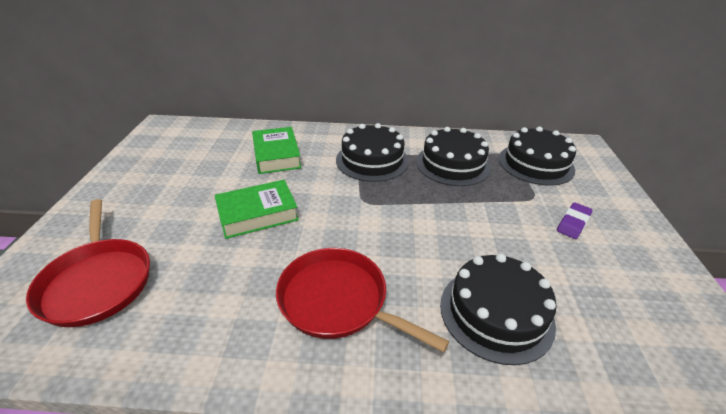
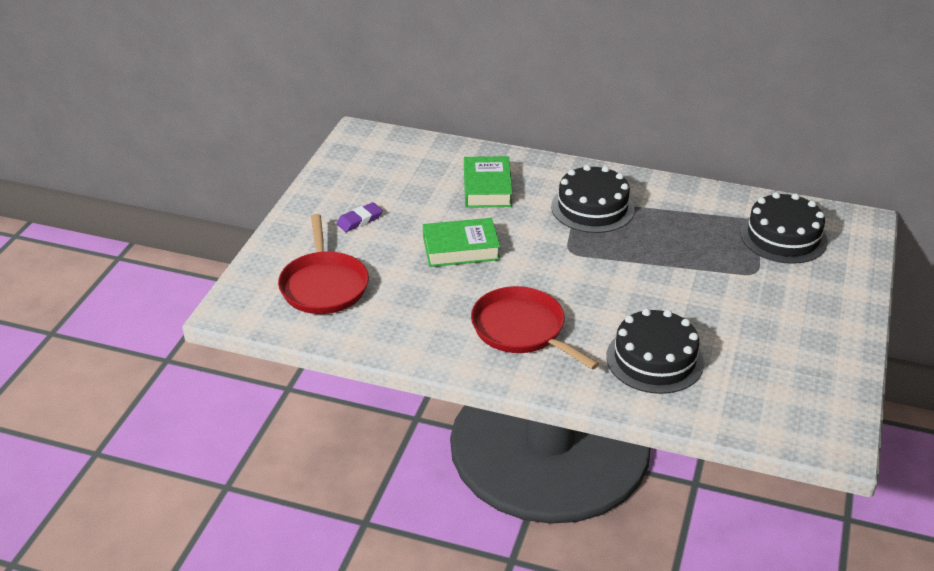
camera: 15 degrees right, 0 degrees up
(452, 164) = (683, 224): black cake -> none
(573, 223) = (779, 303): purple eraser -> purple eraser (359, 220)

